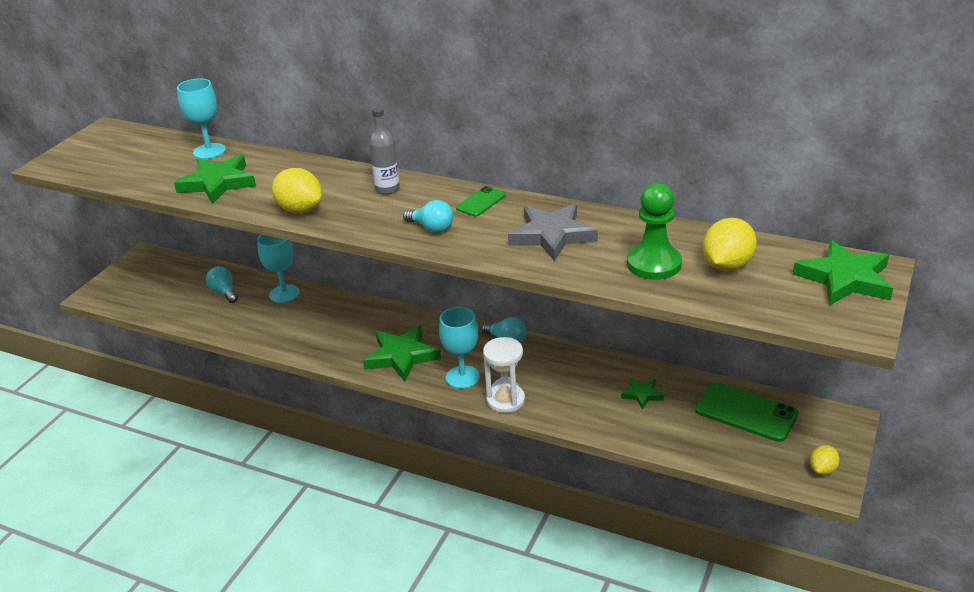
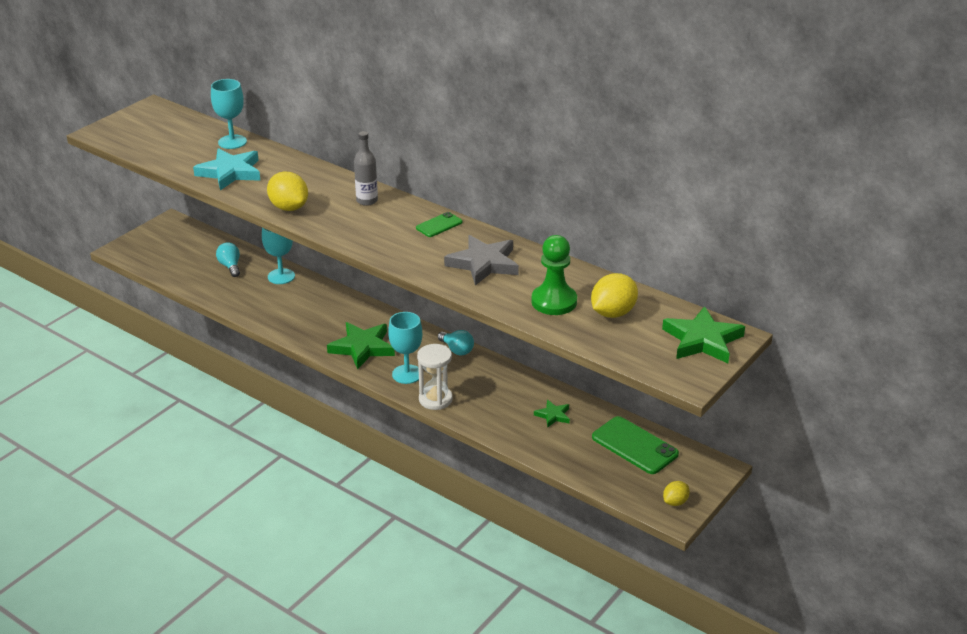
camera: 10 degrees right, 0 degrees up
(218, 183) = (230, 172): green star -> turquoise star
(431, 228) = (389, 241): turquoise light bulb -> none

